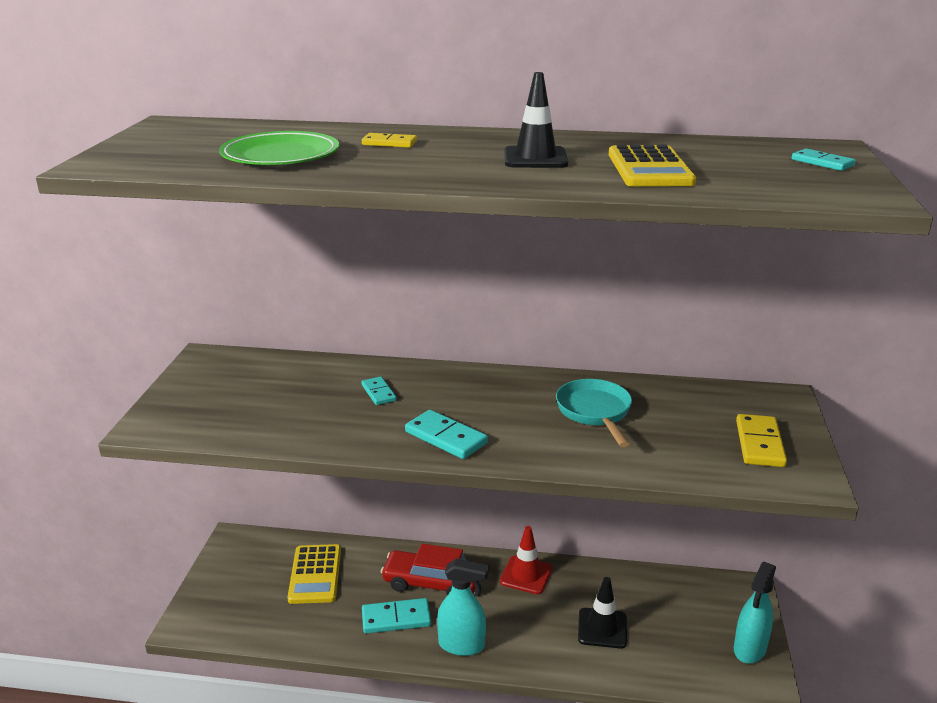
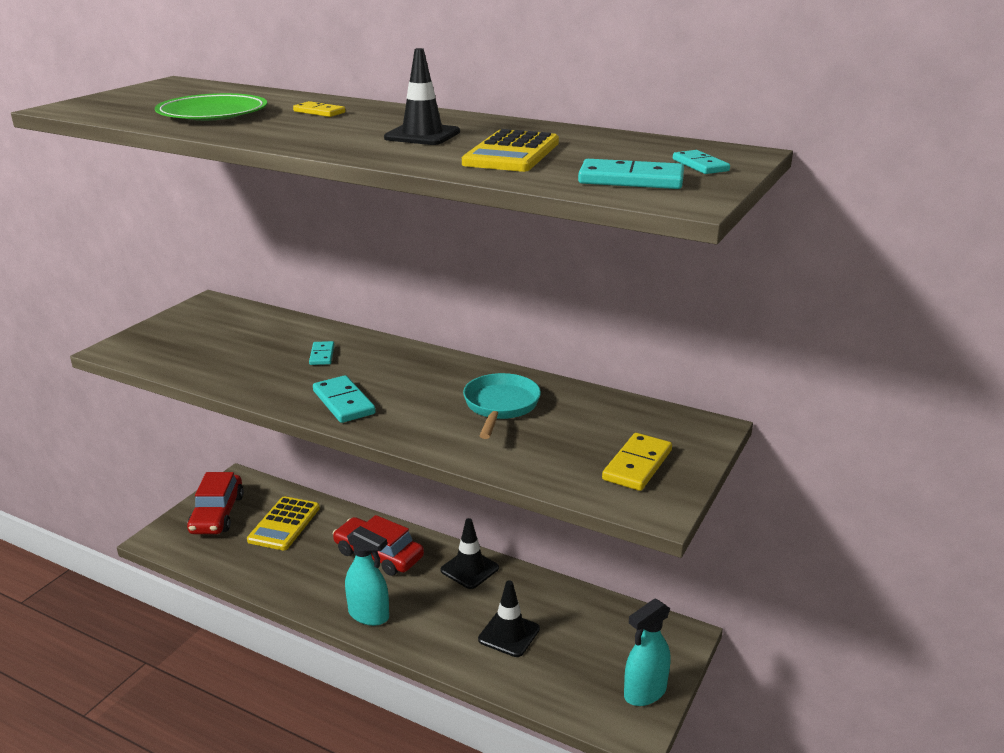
camera: 20 degrees right, 0 degrees up
(236, 581) = (217, 514): none -> red car
(396, 618) = (327, 577): turquoise domino -> turquoise domino (631, 180)
(526, 575) = (469, 569): red traffic cone -> black traffic cone

